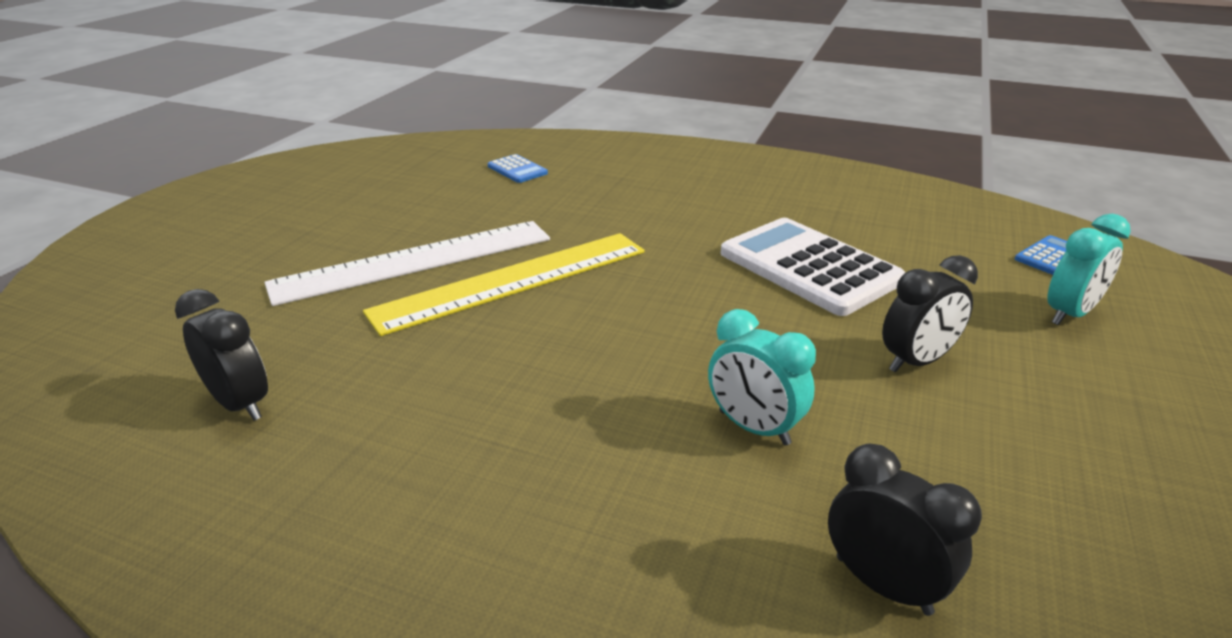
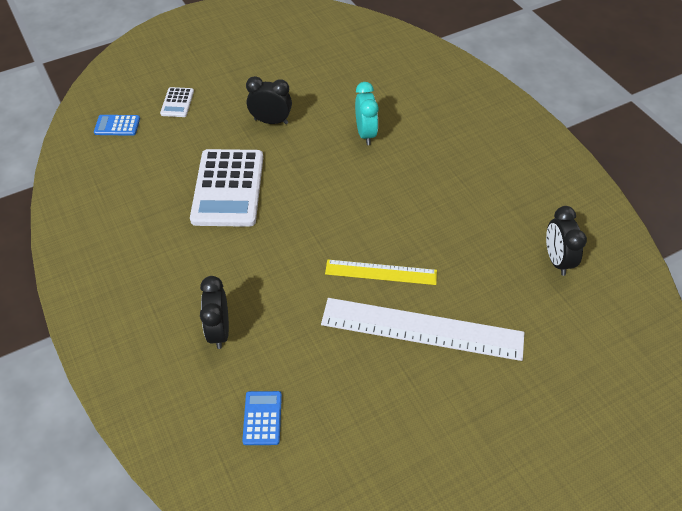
camera: 140 degrees left, 20 degrees up
(513, 281) = (381, 272): yellow ruler -> yellow ruler, size x0.59
(883, 584) = (389, 80): black clock -> black clock (219, 331)
(1069, 314) = (177, 102): turquoise clock -> white calculator

